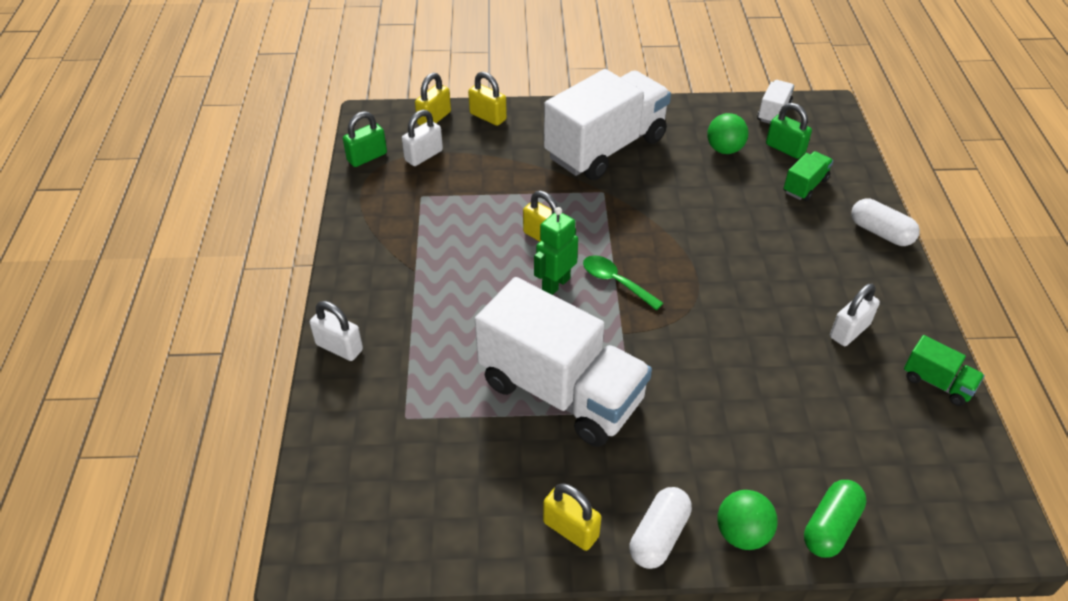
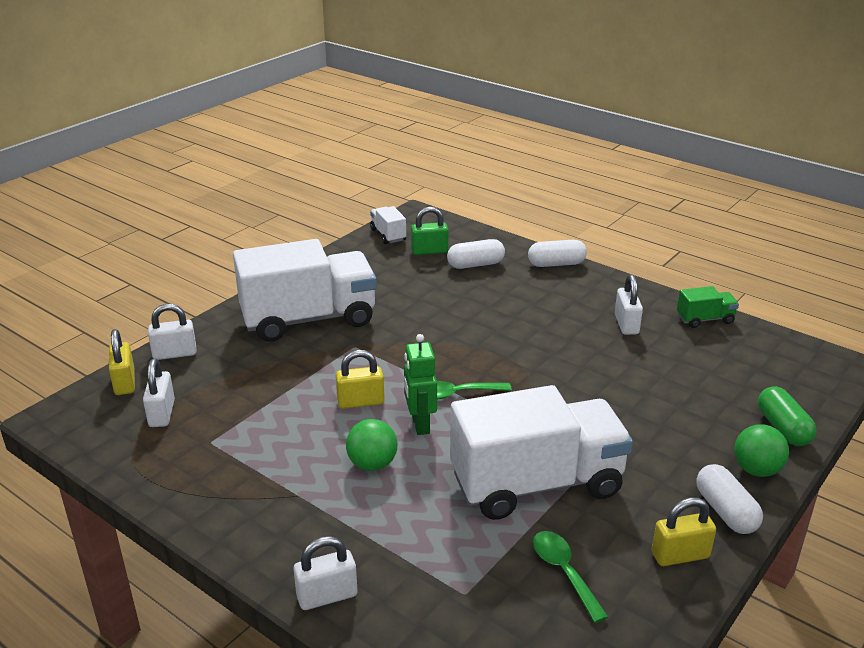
camera: 50 degrees left, 15 degrees down
(367, 157) = (106, 448): green padlock -> none
(480, 463) = (564, 572): none -> green spoon
(488, 117) = (175, 354): yellow padlock -> white padlock
(605, 148) = (309, 319): white truck -> white truck turned 75 degrees clockwise
(724, 149) = (393, 273): green ball -> green ball (372, 464)
(805, 186) = (475, 265): green truck -> white capsule

